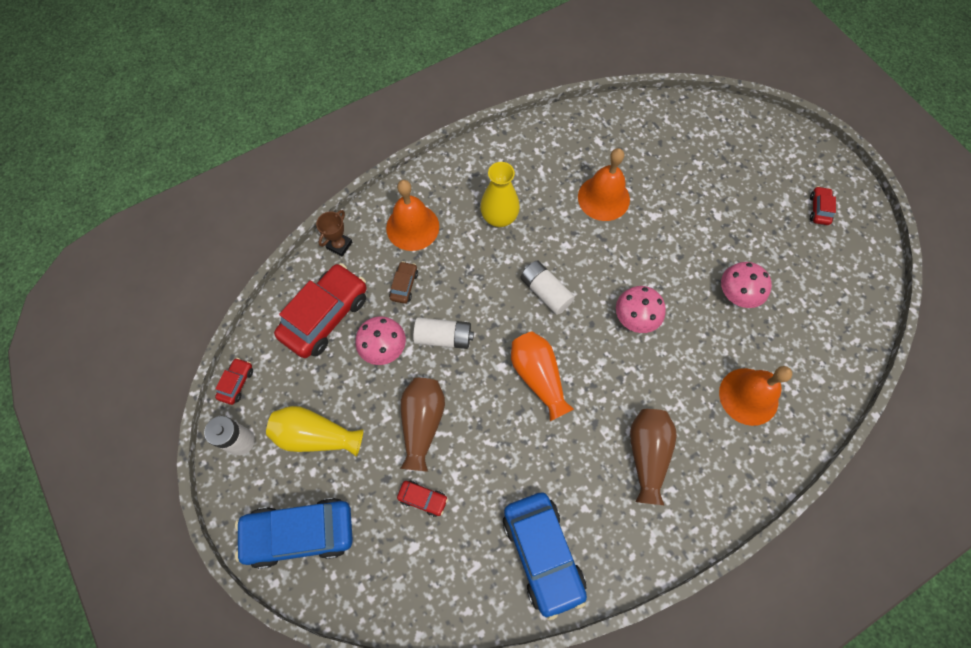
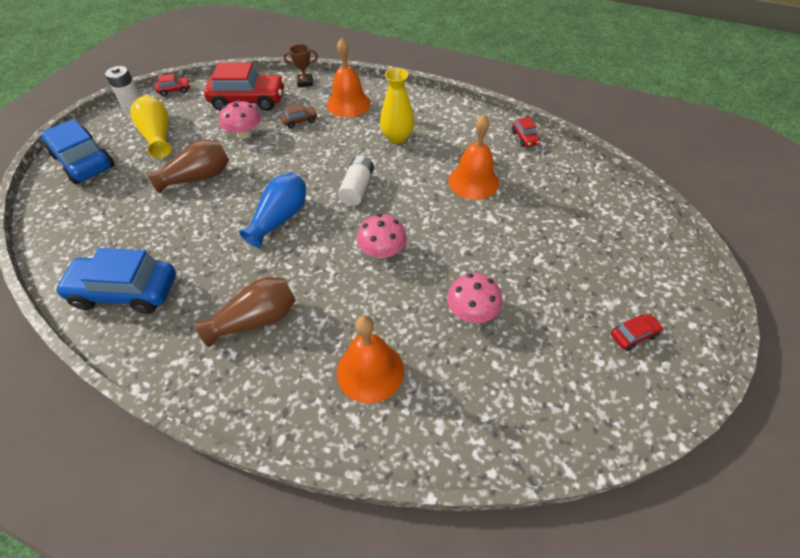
camera: 55 degrees right, 15 degrees down
(423, 499) = (138, 204): red car -> red car (524, 138)
(443, 337) = (274, 156): white battery -> none
(538, 377) = (280, 218): orange vase -> blue vase
(542, 553) = (126, 291): blue car -> blue car turned 60 degrees clockwise

